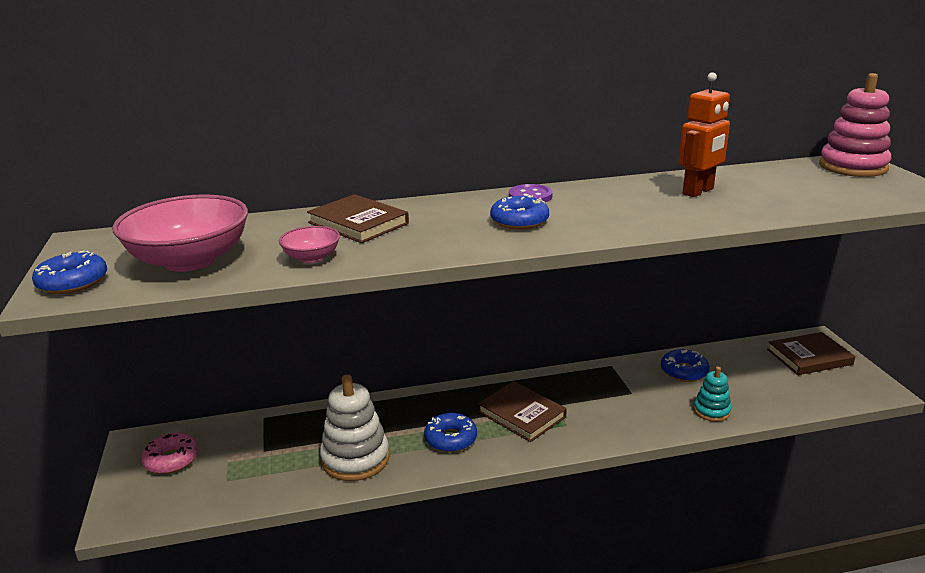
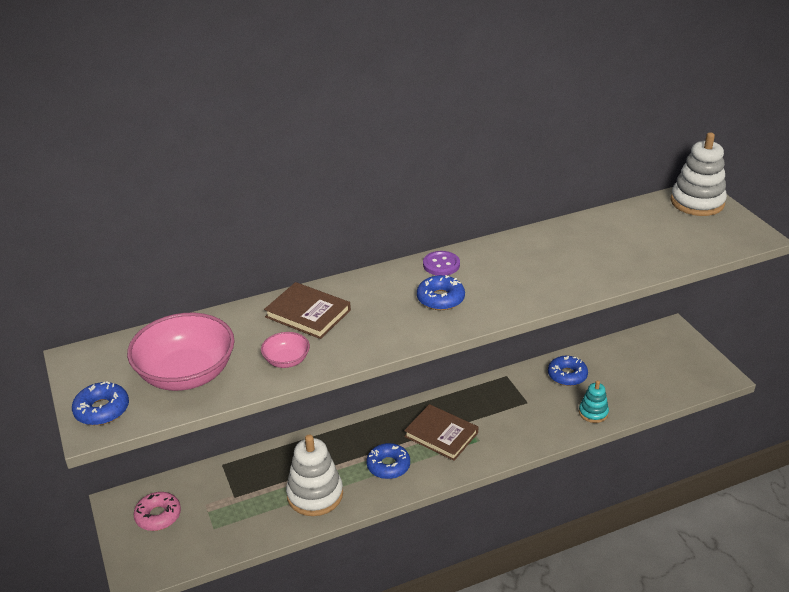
camera: 10 degrees left, 10 degrees up
(698, 191) = (577, 247): orange robot -> none
(809, 357) = (667, 349): brown book -> none
(853, 167) = (697, 202): pink stacking toy -> white stacking toy

